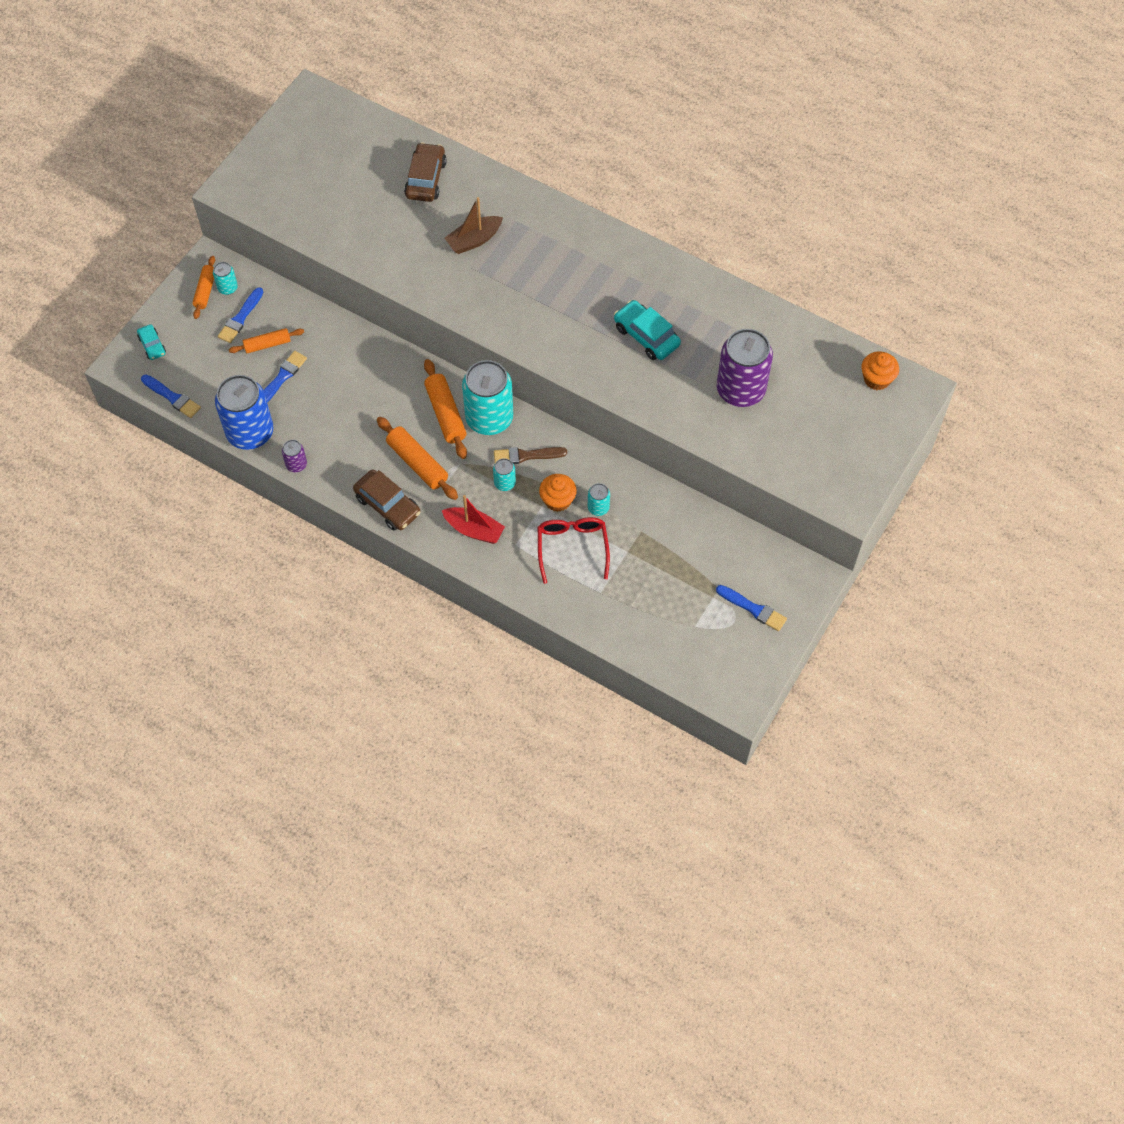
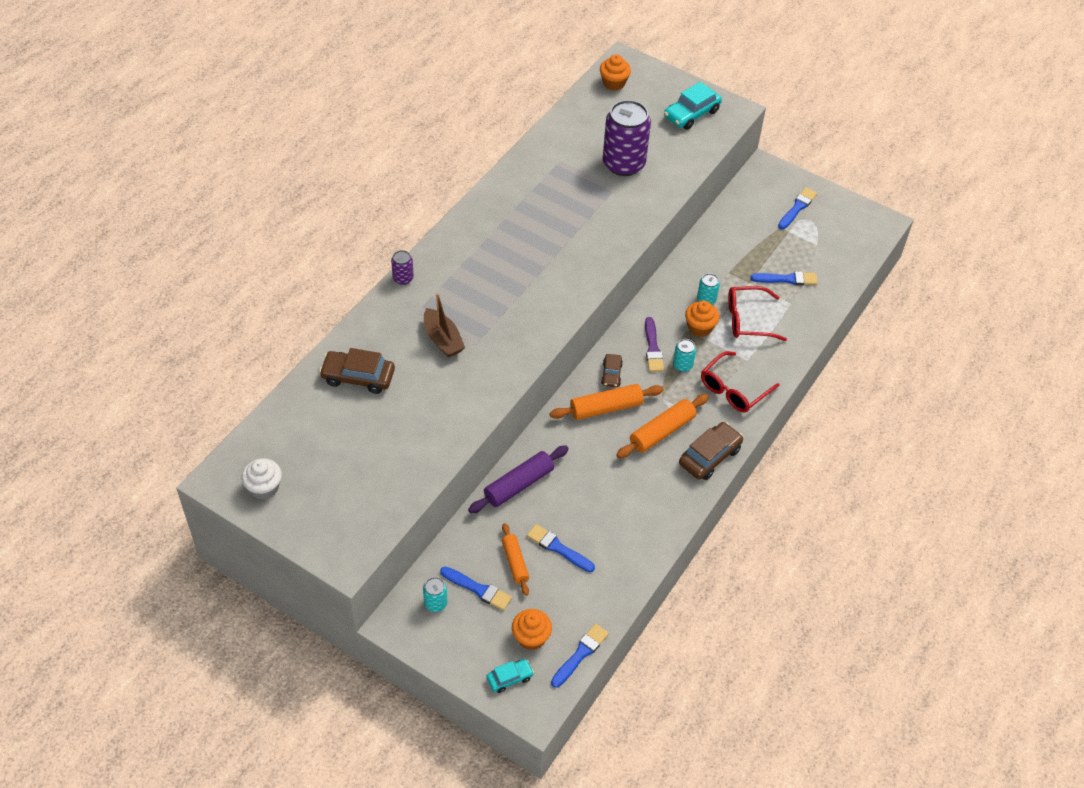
camera: 90 degrees left, 10 degrees down
(190, 360) = (531, 637): none -> orange cupcake
(205, 291) = (437, 626): orange rolling pin -> none
(250, 432) = (626, 576): blue can -> none
(296, 464) = (665, 534): purple can -> purple can (403, 278)
(302, 126) = (264, 488): none -> white cupcake
(352, 344) = (518, 485): none -> purple rolling pin
(474, 530) = (733, 389): red boat -> red glasses
(489, 418) = (611, 374): turquoise can -> brown car
(526, 456) = (653, 348): brown brush -> purple brush
(636, 591) = (787, 279): none -> blue brush
(646, 336) = (565, 220): turquoise car -> turquoise car (691, 114)

